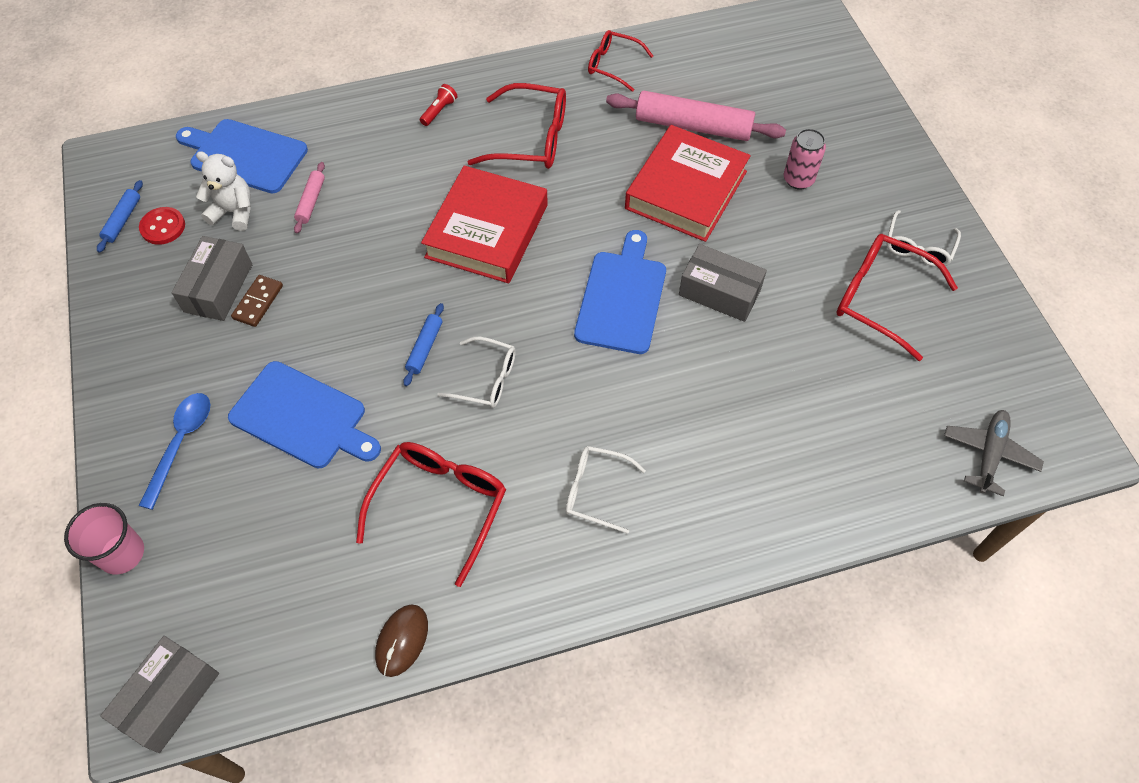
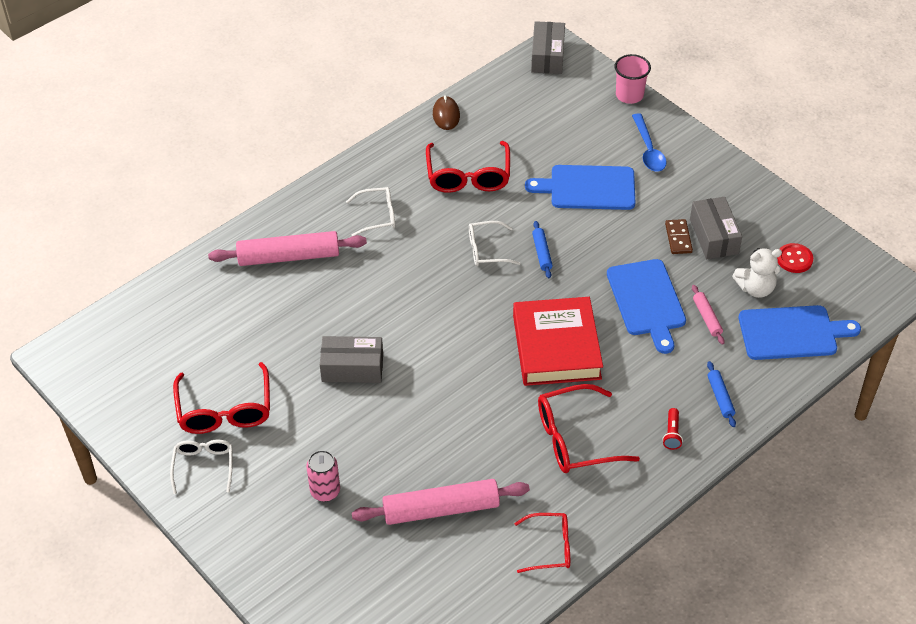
camera: 155 degrees right, 10 degrees down
(123, 220) = (827, 253): blue rolling pin -> blue rolling pin (720, 397)
(622, 297) = (424, 337): blue cutting board -> blue cutting board (647, 301)
(686, 190) = (418, 443): red book -> none
(740, 474) = (288, 257): none -> pink rolling pin
(880, 299) = (225, 410): red glasses -> red glasses turned 75 degrees clockwise
(989, 454) = (122, 328): grey plane -> none

